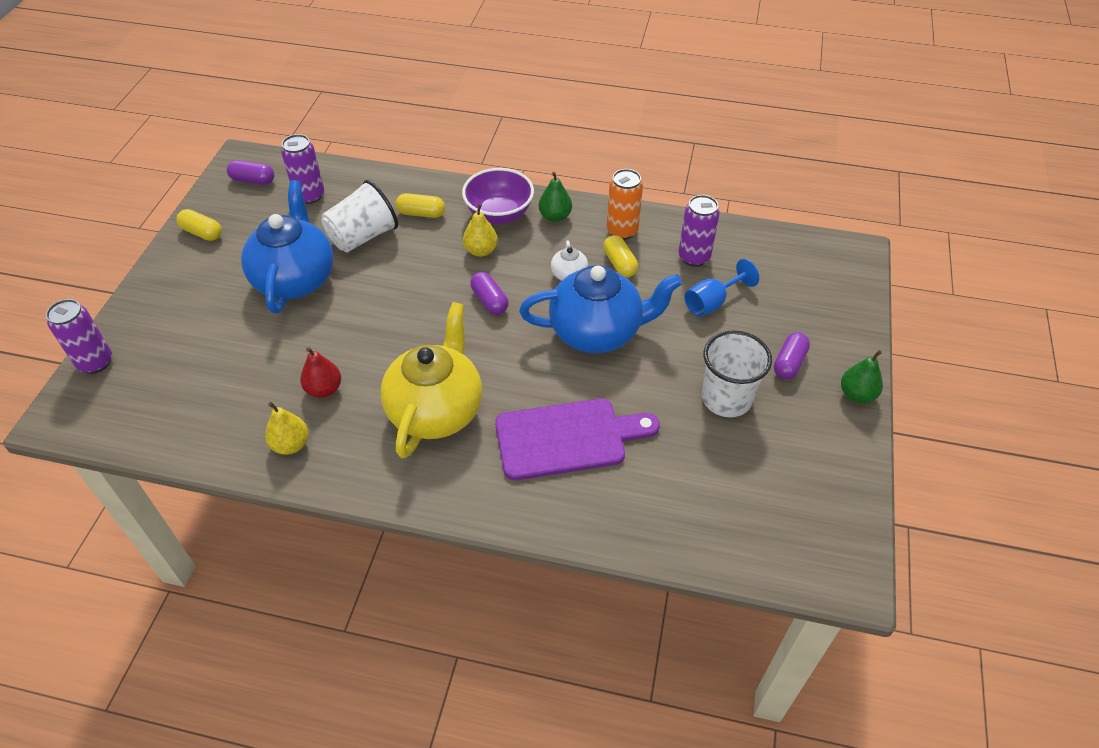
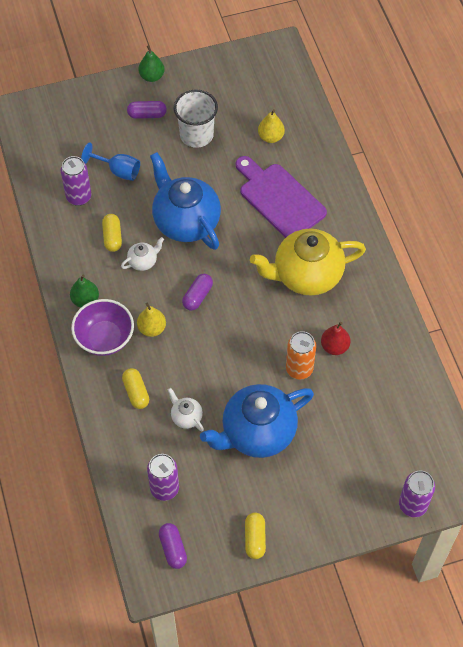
camera: 120 degrees left, 10 degrees up
(291, 444) = (384, 337): yellow pear -> yellow pear (270, 137)
(363, 236) = (186, 417): white cup -> white teapot
(619, 264) = (112, 237): yellow capsule -> yellow capsule turned 45 degrees counterclockwise
(622, 231) = (76, 250): orange can -> orange can (299, 369)

